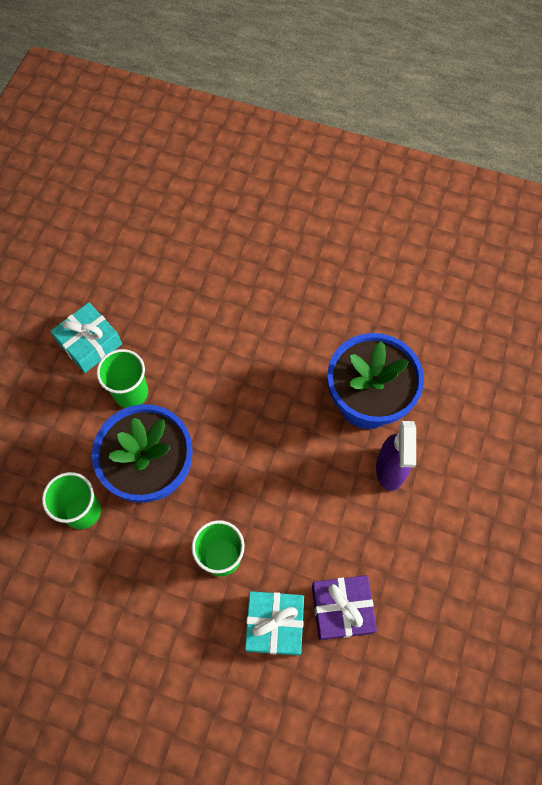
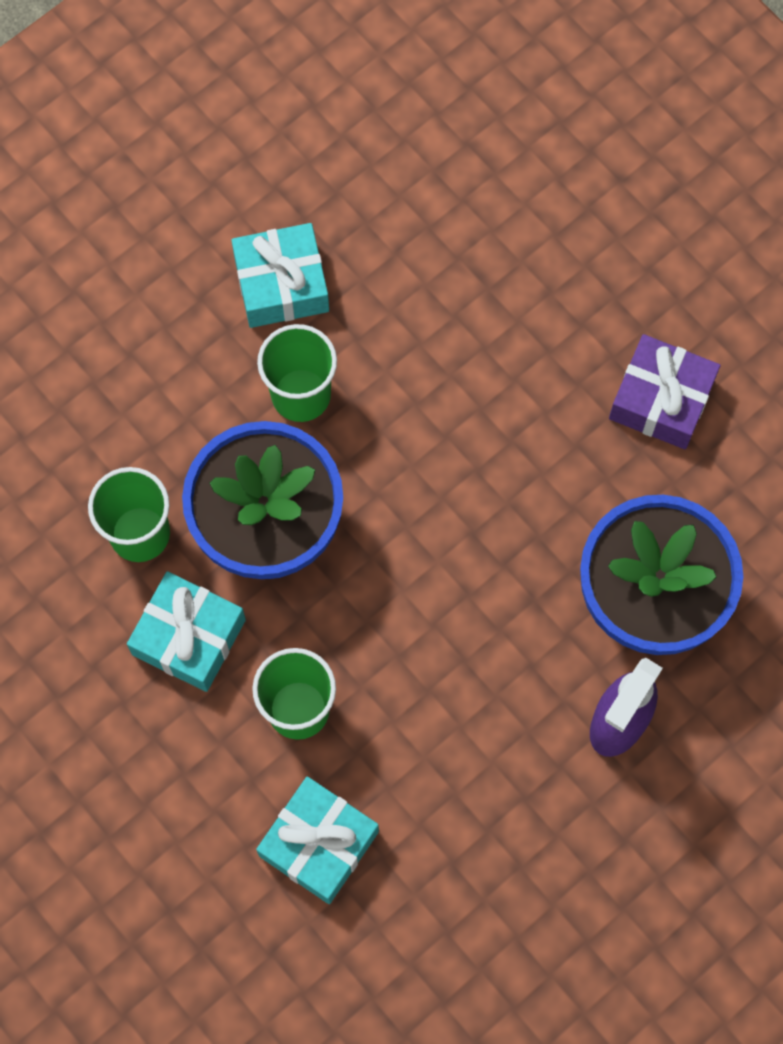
camera: 30 degrees right, 5 degrees up
(140, 552) = (189, 637): none -> turquoise gift
(342, 609) = (425, 878): purple gift -> purple gift (661, 399)

